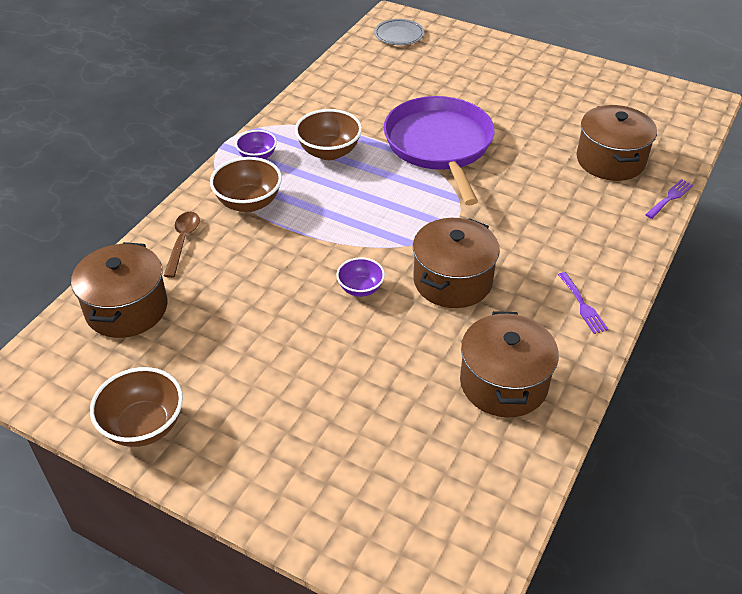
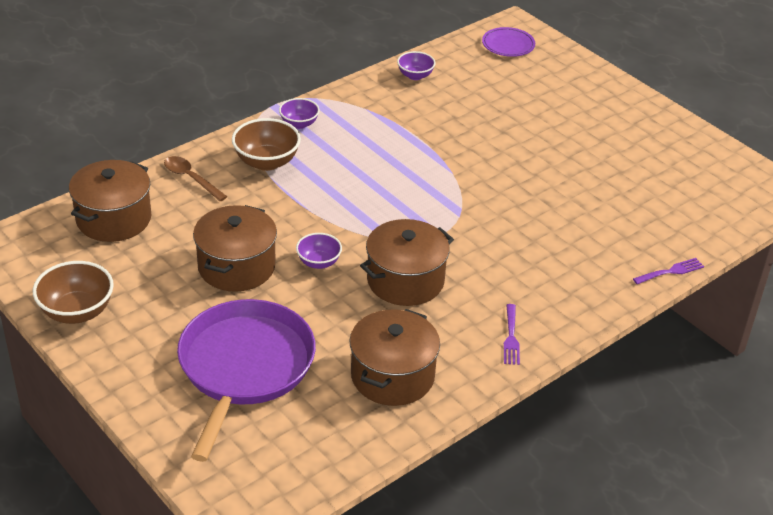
camera: 20 degrees right, 5 degrees down
(183, 241) = (190, 178): brown spoon -> brown spoon turned 75 degrees counterclockwise
(329, 152) = (367, 138): brown bowl -> none
(336, 83) = (415, 76): none -> purple bowl
(399, 35) = (508, 45): grey plate -> purple plate
(439, 145) = (476, 160): purple pan -> purple pan (244, 367)
(610, 160) = (637, 220): brown pot -> brown pot (236, 266)

